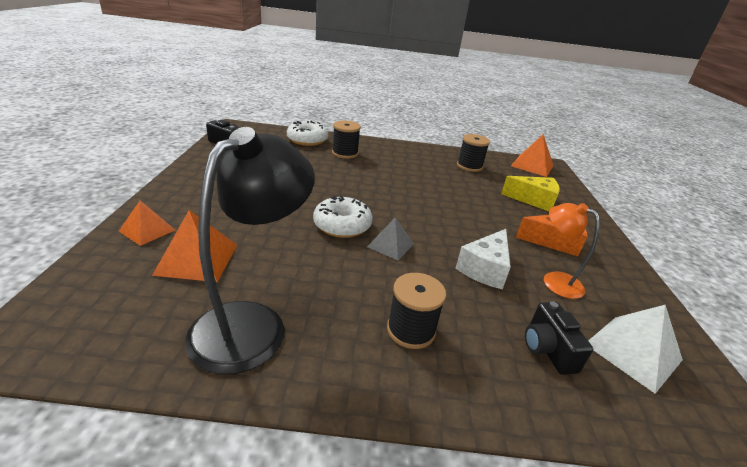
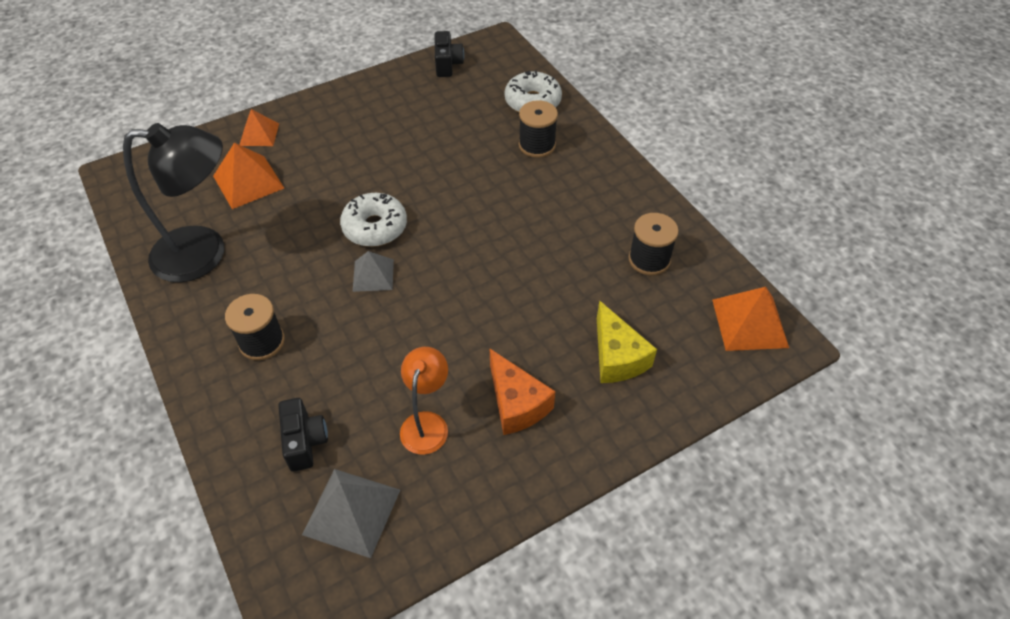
camera: 60 degrees right, 20 degrees up
(485, 269) = (396, 359): white cheese -> none
(547, 349) = (305, 441): black camera -> black camera turned 120 degrees clockwise
(633, 351) = (352, 511): white pyramid -> grey pyramid

